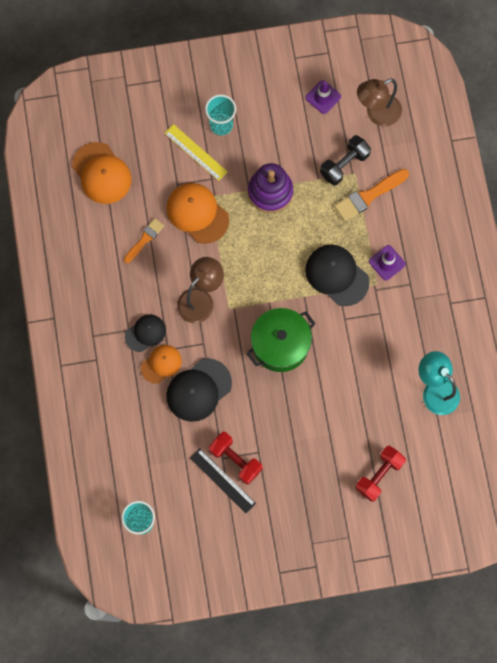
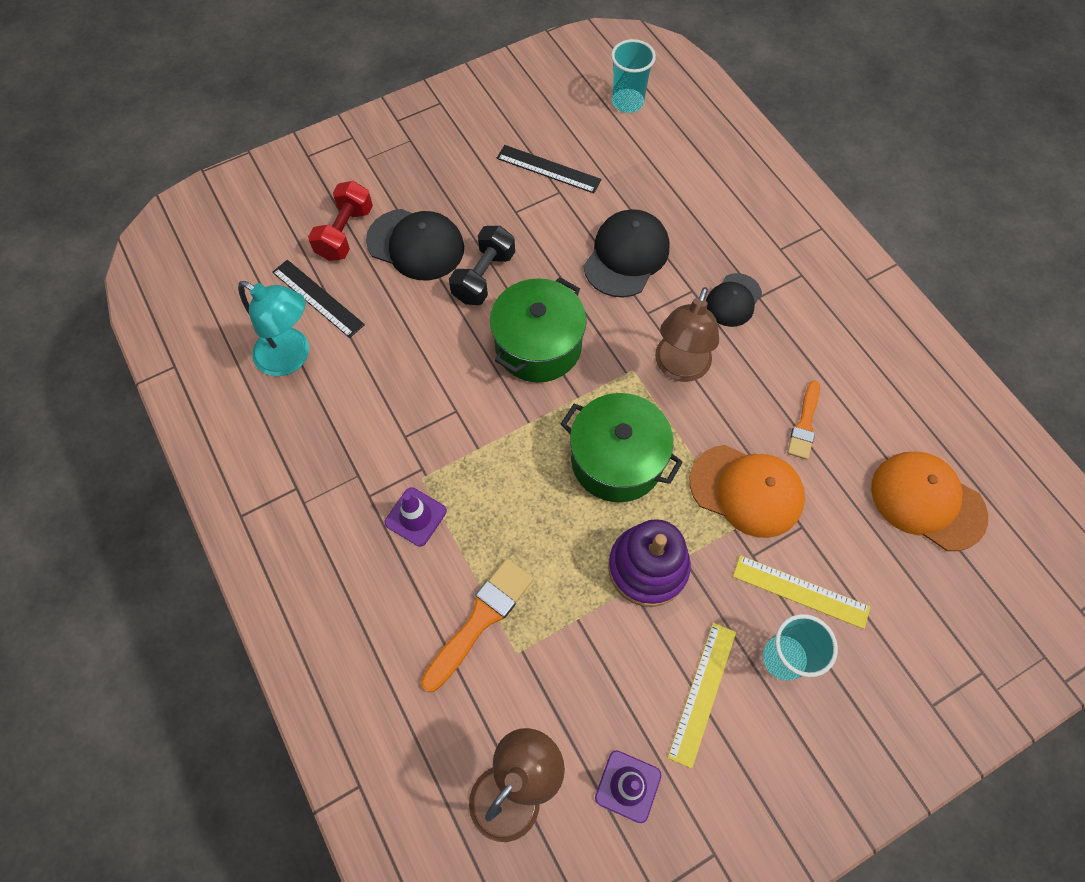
camera: 160 degrees right, 10 degrees down
(161, 364) = (692, 270): orange cap -> none
(235, 460) = (541, 194): red dumbbell -> none
(262, 256) = (617, 460): none -> green pot
(269, 123) = (702, 693): none -> yellow ruler
(336, 275) = (490, 470): black cap -> black cap (416, 245)
(344, 165) = (541, 662): black dumbbell -> black dumbbell (484, 277)
(409, 429) = (318, 298): none -> black ruler

